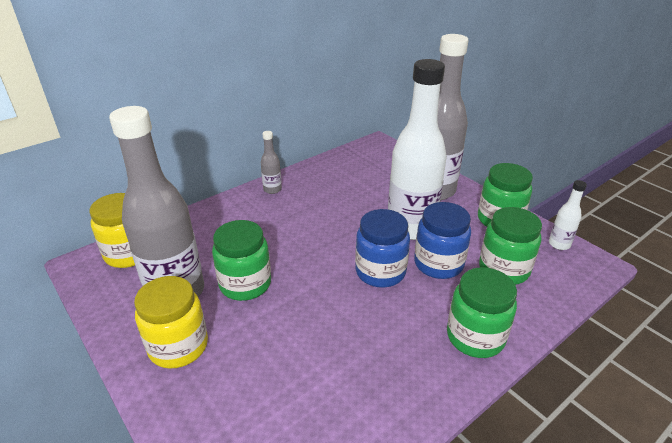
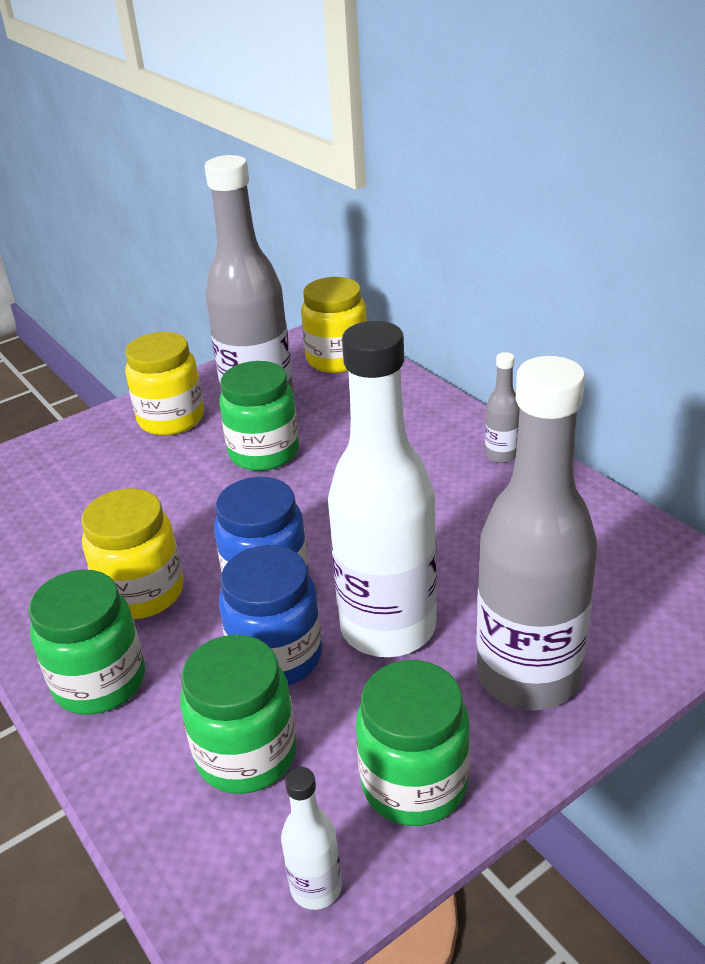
camera: 95 degrees right, 0 degrees up
(395, 329) = (142, 593): none -> yellow jar

